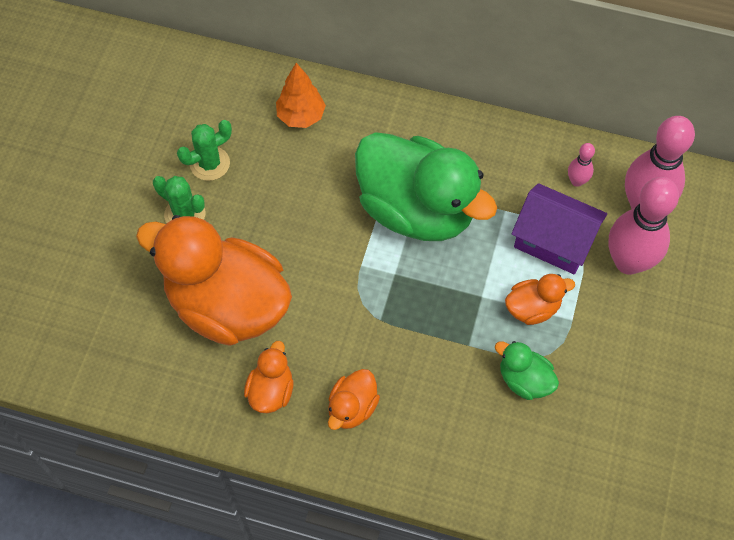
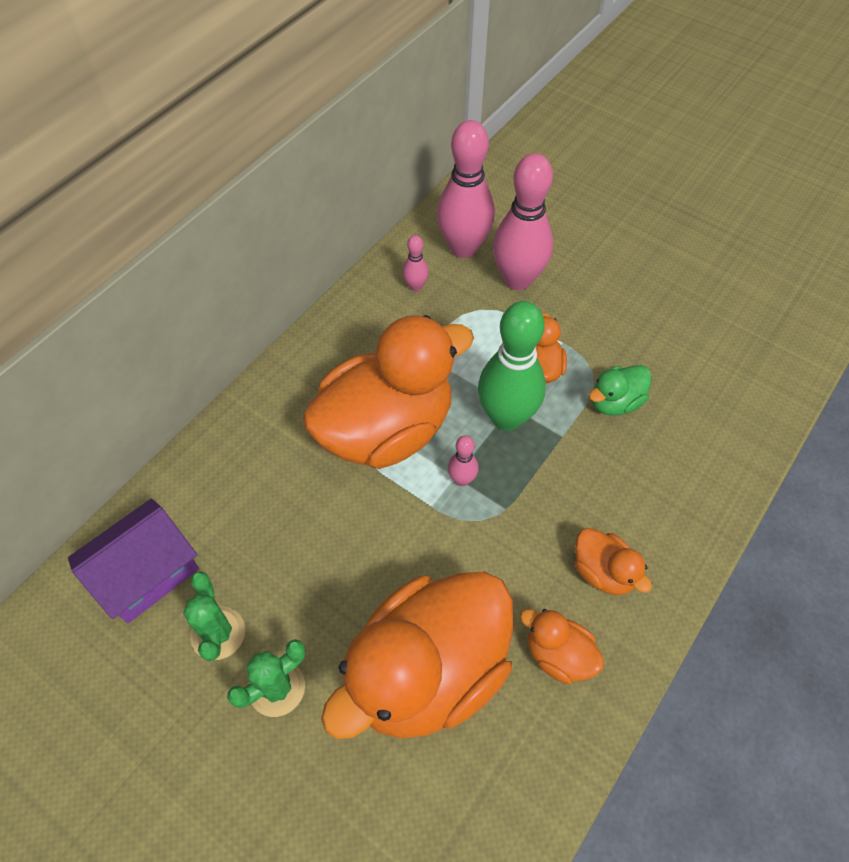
camera: 70 degrees left, 5 degrees down
(301, 116) = (207, 506): orange tree -> none
(394, 279) = (462, 479): none -> pink bowling pin
(417, 210) = (386, 430): green duck -> orange duck
(468, 296) = (506, 417): none -> green bowling pin
(553, 241) = (473, 327): purple house -> purple house (147, 573)

